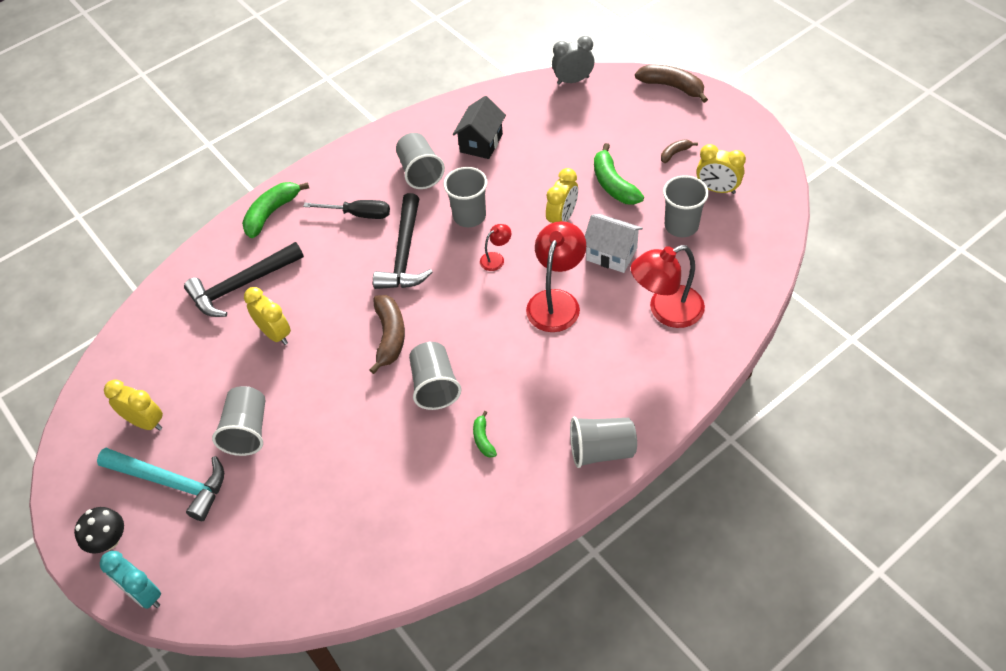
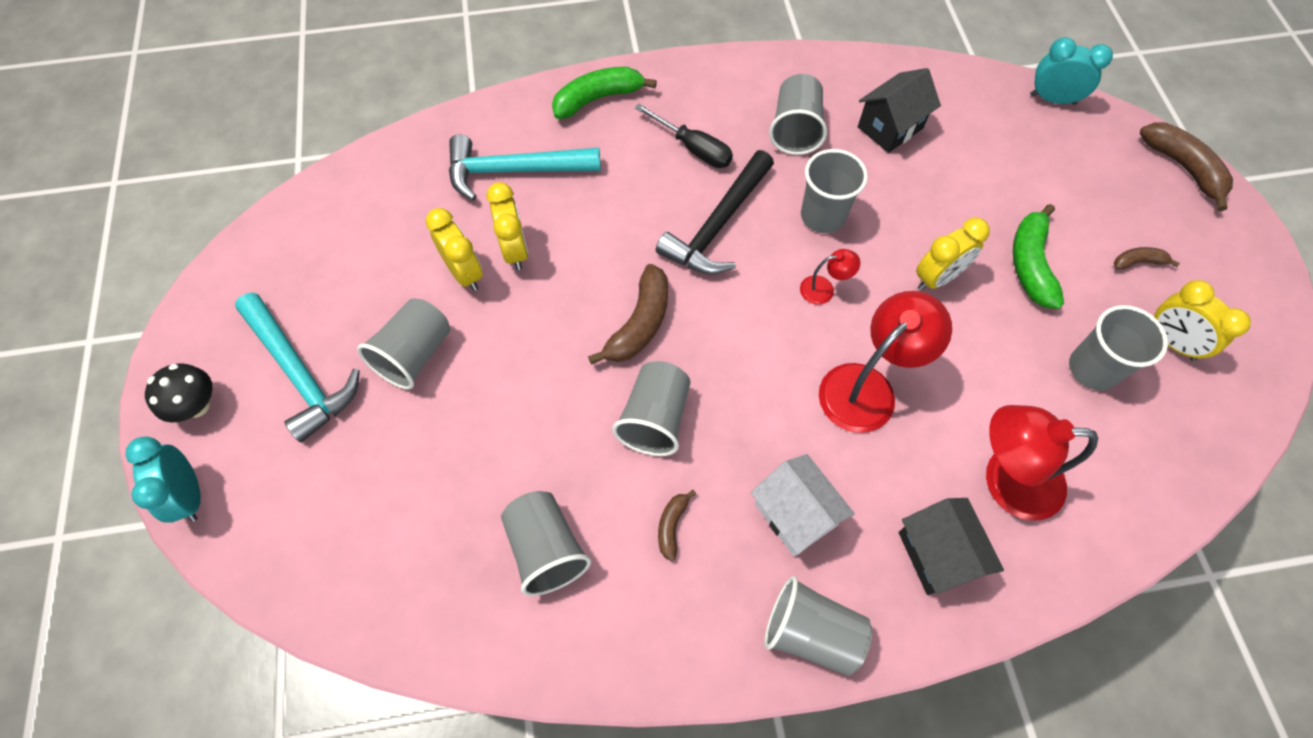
camera: 25 degrees right, 10 degrees up
(146, 422) = (319, 283): yellow clock -> yellow clock (464, 273)
(242, 285) = (515, 171): black hammer -> turquoise hammer
(412, 494) = (546, 549): none -> grey cup
(483, 439) = (672, 526): green banana -> brown banana
(573, 80) = (1052, 99): grey clock -> turquoise clock
(611, 254) = (975, 360): white house -> white house (795, 514)
(649, 371) = (937, 554): none -> black house

